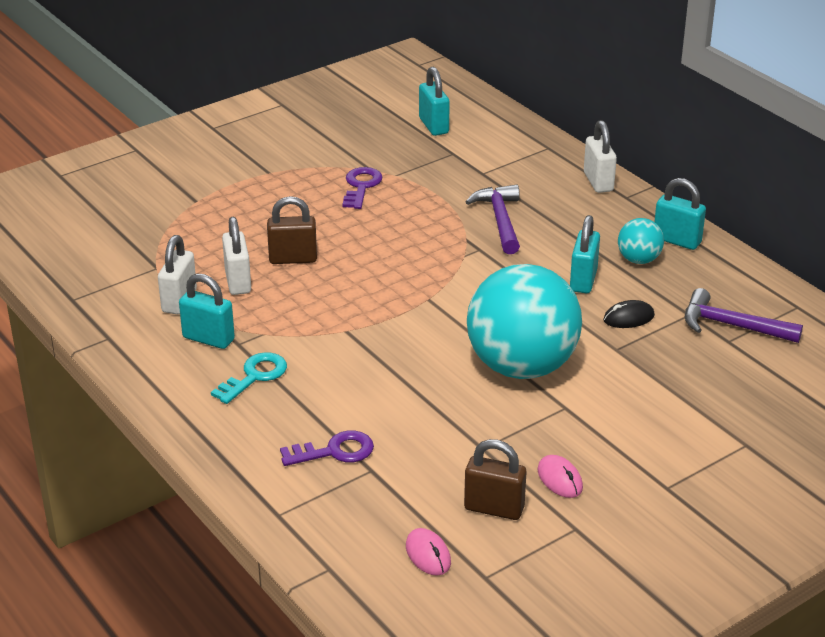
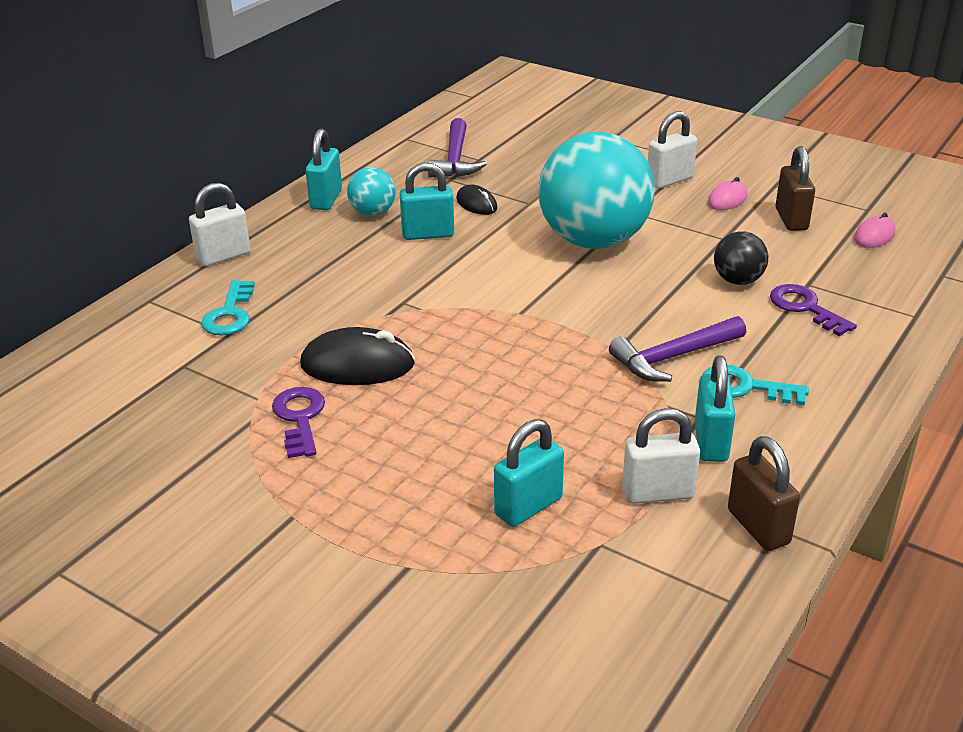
camera: 110 degrees left, 0 degrees up
(238, 282) = (582, 456): white padlock -> white padlock (669, 180)
(293, 259) = (503, 426): brown padlock -> brown padlock (758, 527)
(361, 186) = (299, 418): purple key -> purple key turned 90 degrees clockwise
(403, 428) = (738, 280): none -> black ball
(406, 216) = (357, 365): none -> black mouse
(433, 126) = (109, 397): turquoise padlock -> turquoise padlock (528, 507)
(500, 220) = (335, 300): purple hammer -> purple hammer (673, 357)
(508, 176) = (230, 314): none -> turquoise key

